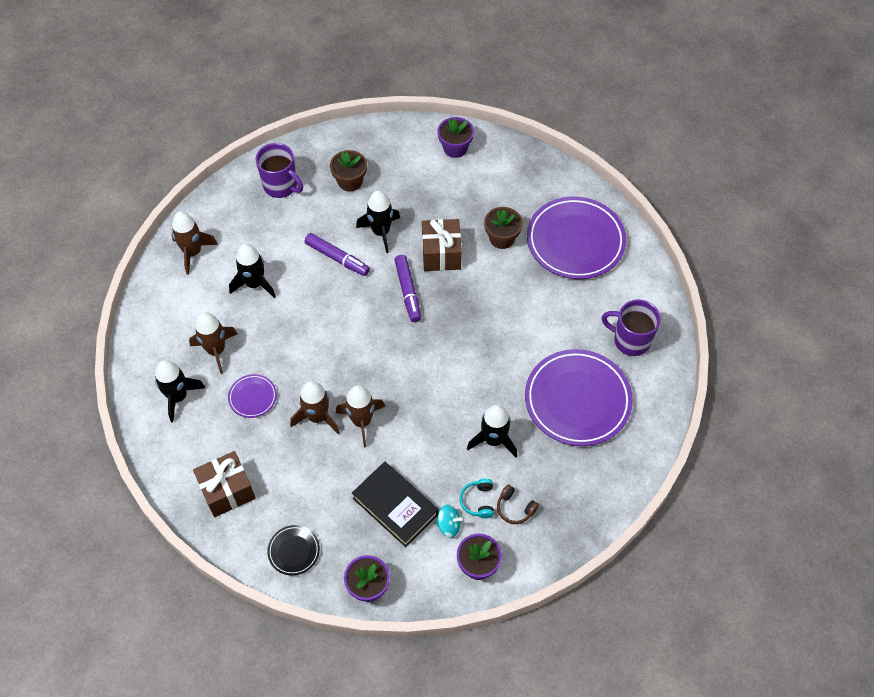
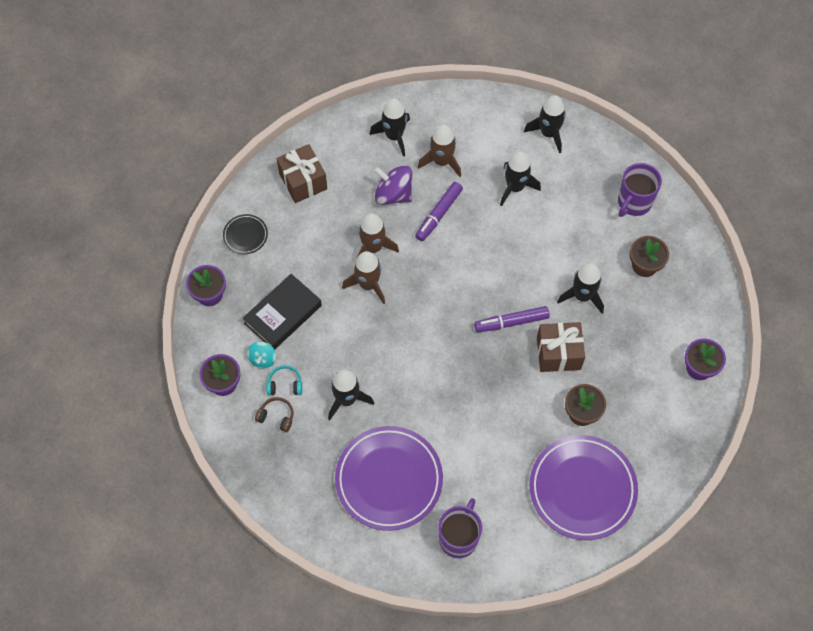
camera: 90 degrees right, 5 degrees up
(193, 252) = (548, 133): brown rocket -> black rocket
(252, 397) = (393, 194): purple plate -> purple spinning top
(337, 258) = (548, 257): purple marker -> purple marker (438, 214)
(515, 508) = (276, 416): brown headphones -> brown headphones turned 75 degrees clockwise

